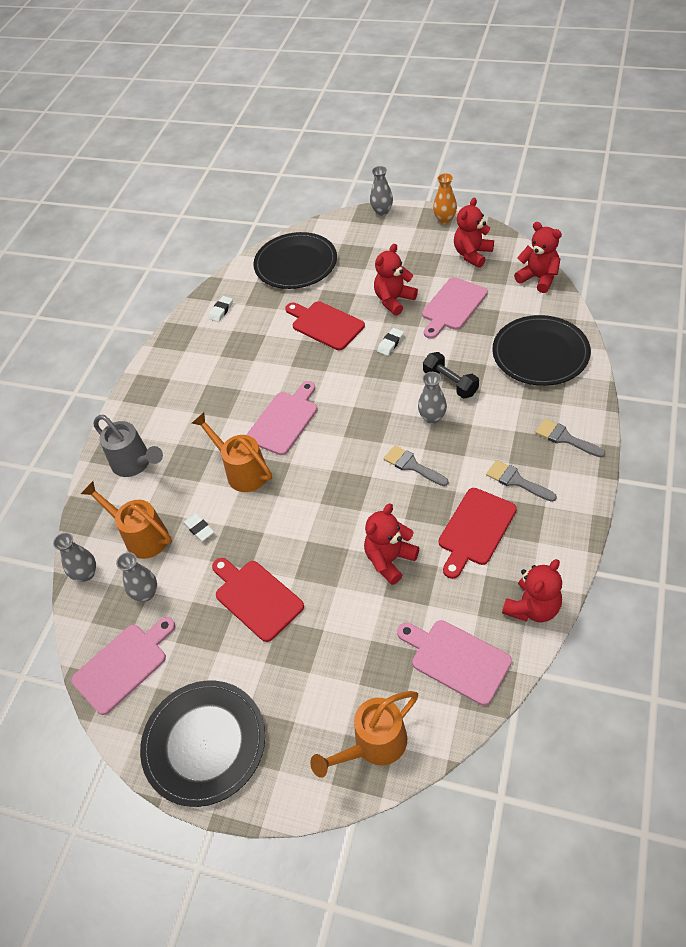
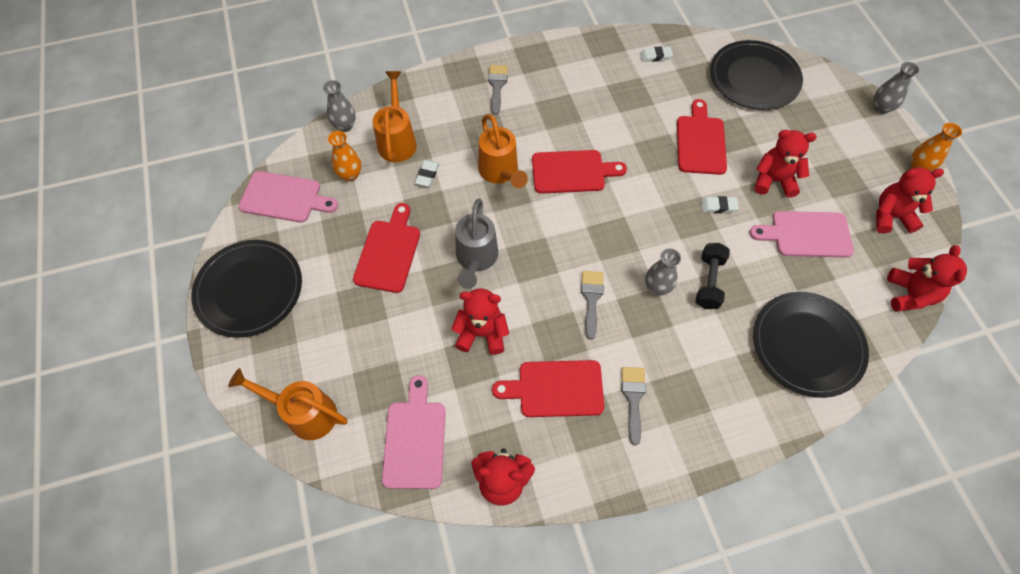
camera: 50 degrees right, 10 degrees up
(135, 463) = (460, 94): grey watering can -> grey watering can (476, 259)
(146, 593) = (350, 175): grey vase -> orange vase
(242, 471) = (500, 172): orange watering can -> orange watering can turned 150 degrees clockwise
(284, 420) = (572, 172): pink cutting board -> red cutting board
(565, 438) = (715, 420): grey brush -> grey brush (497, 86)

